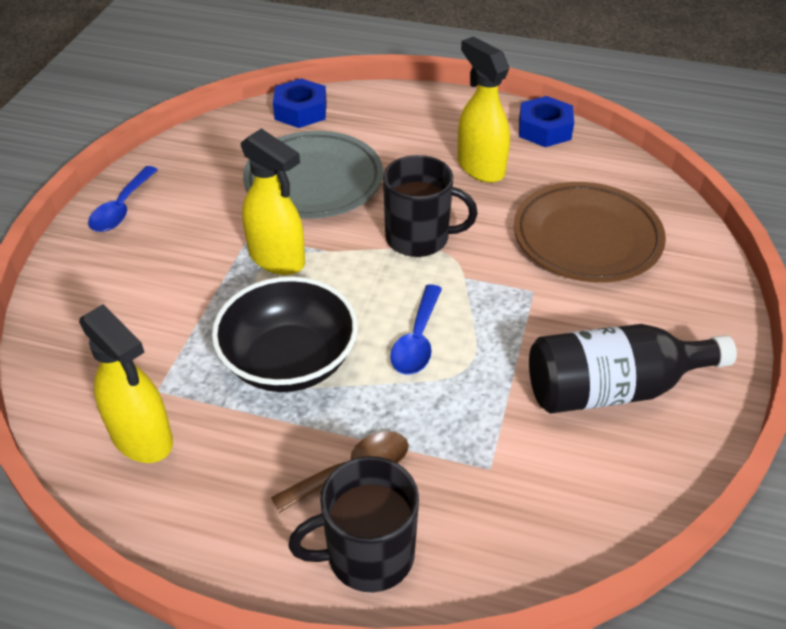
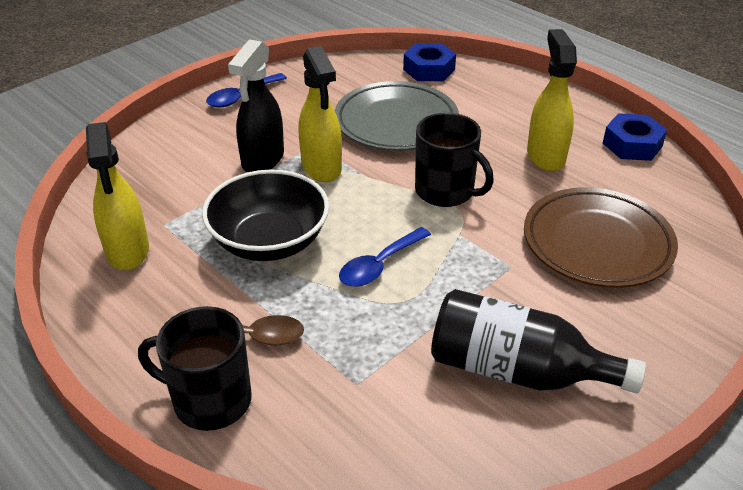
camera: 30 degrees right, 5 degrees down
(207, 273) = (262, 160): none -> black spray bottle

